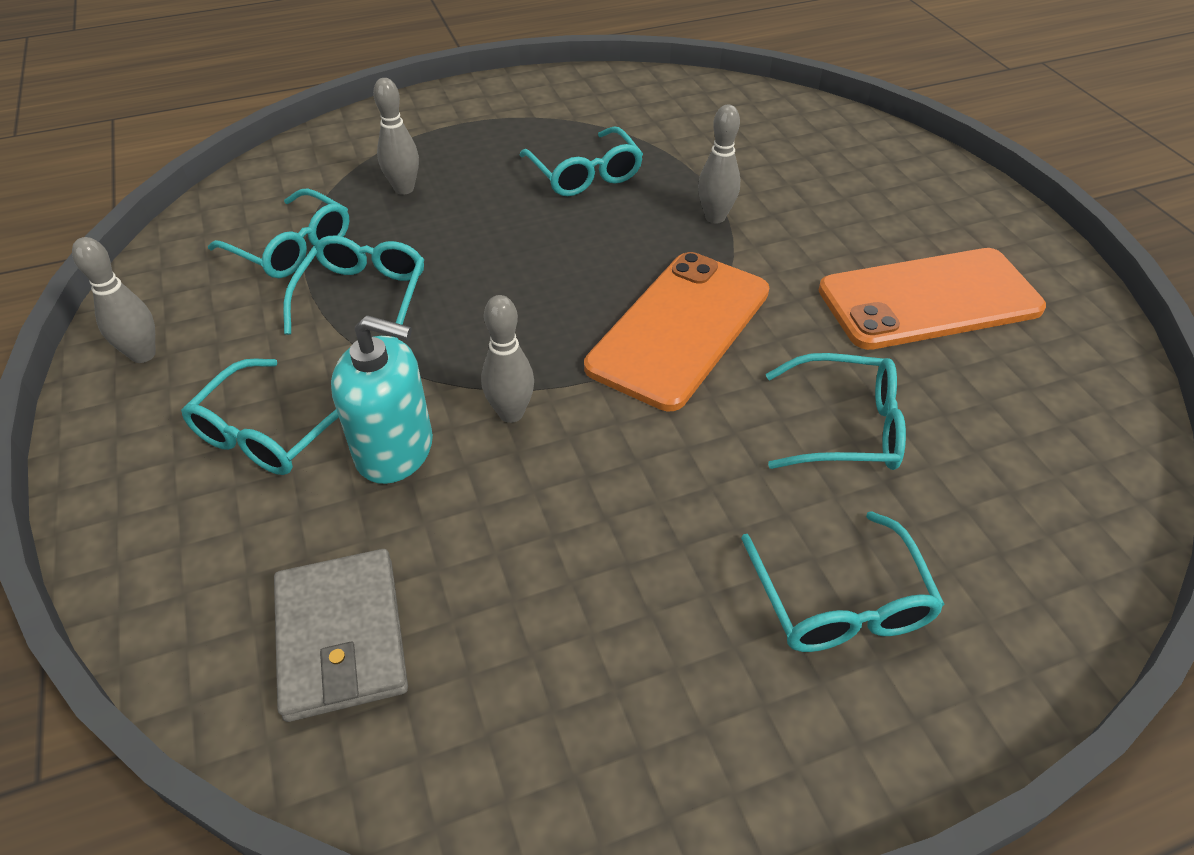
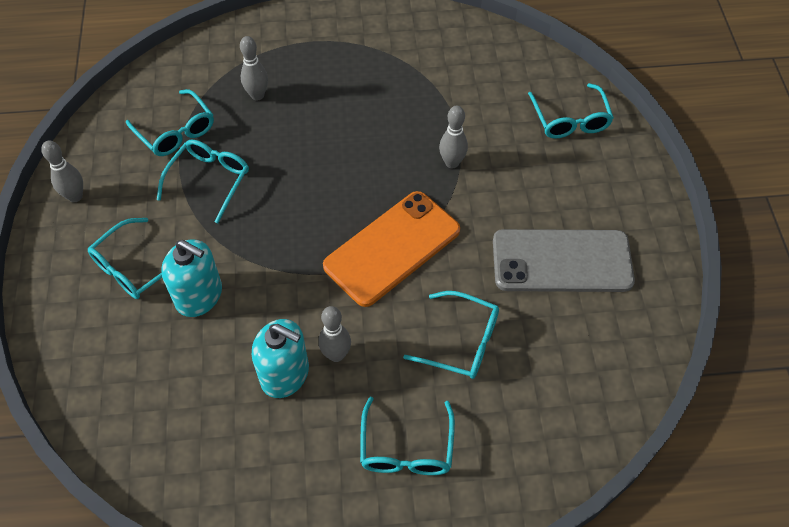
camera: 15 degrees right, 10 degrees up
(341, 637) = (143, 402): grey wallet -> none
(511, 413) = (271, 286): grey bowling pin -> grey bowling pin (336, 355)
(584, 534) = (285, 374): none -> turquoise soap dispenser
(585, 174) = (379, 106): turquoise glasses -> turquoise glasses (570, 120)
(929, 299) = (562, 261): orange phone -> grey phone

